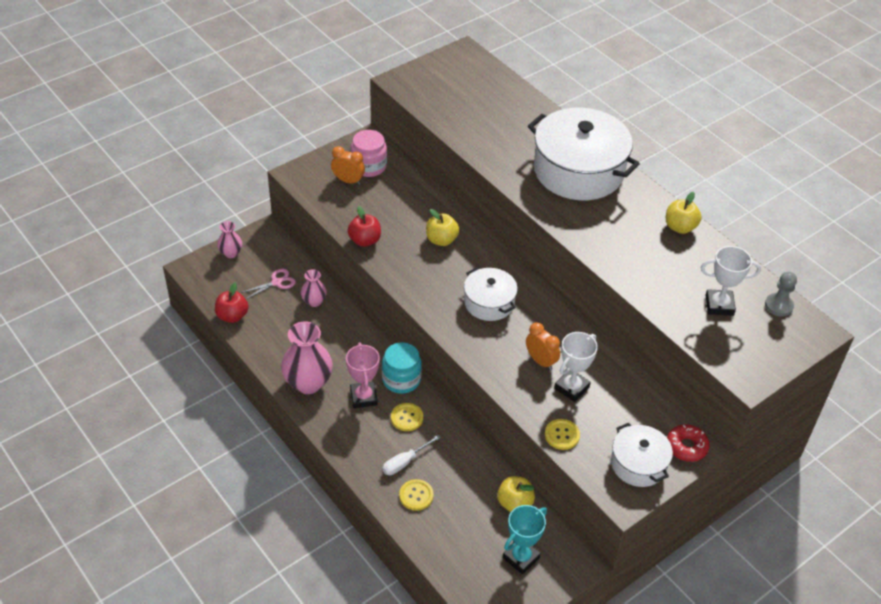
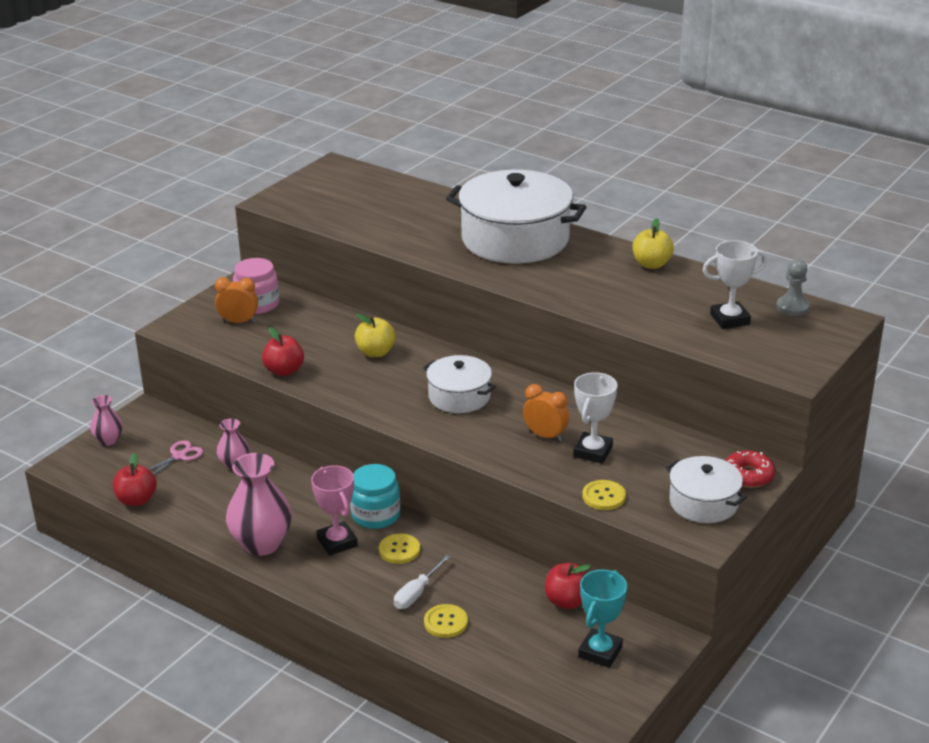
camera: 15 degrees left, 15 degrees down
(514, 503) = (567, 601): yellow apple -> red apple

